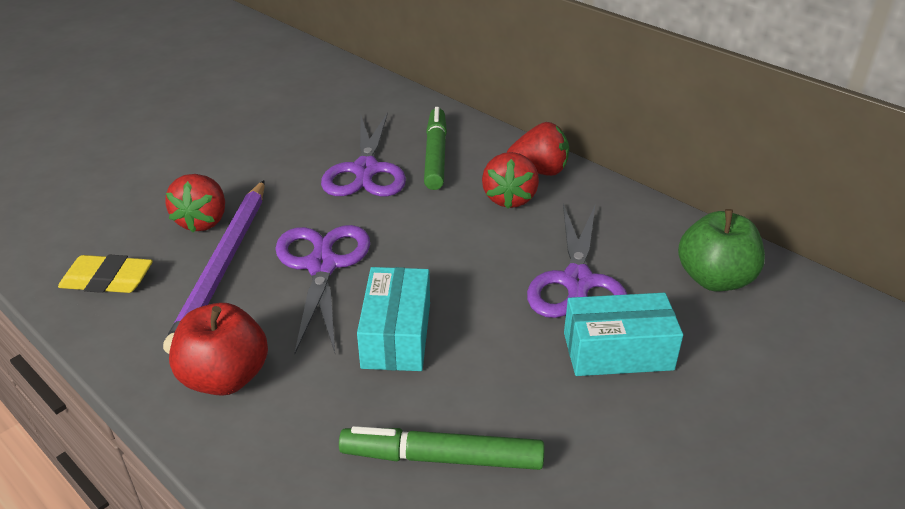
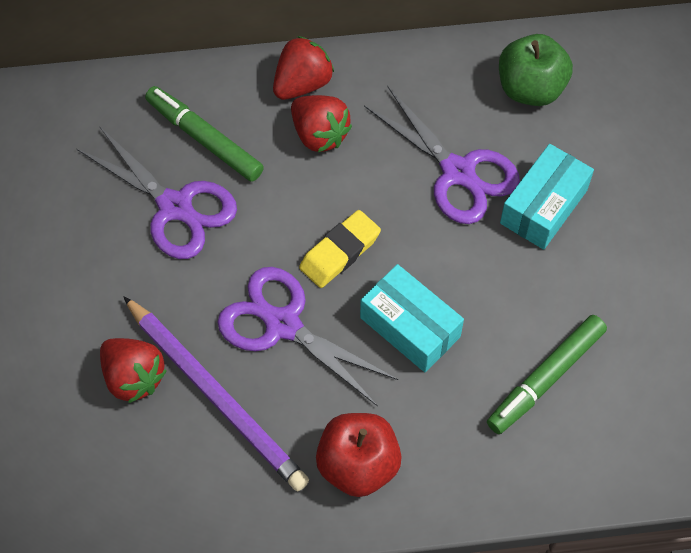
camera: 50 degrees left, 25 degrees up
(107, 280) = (156, 492): yellow eraser -> yellow eraser (340, 252)

